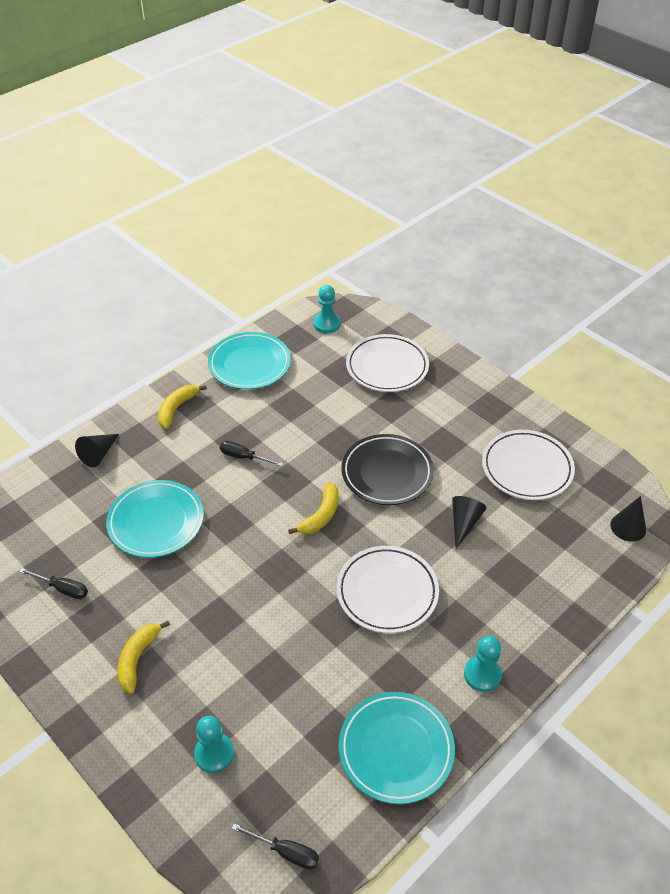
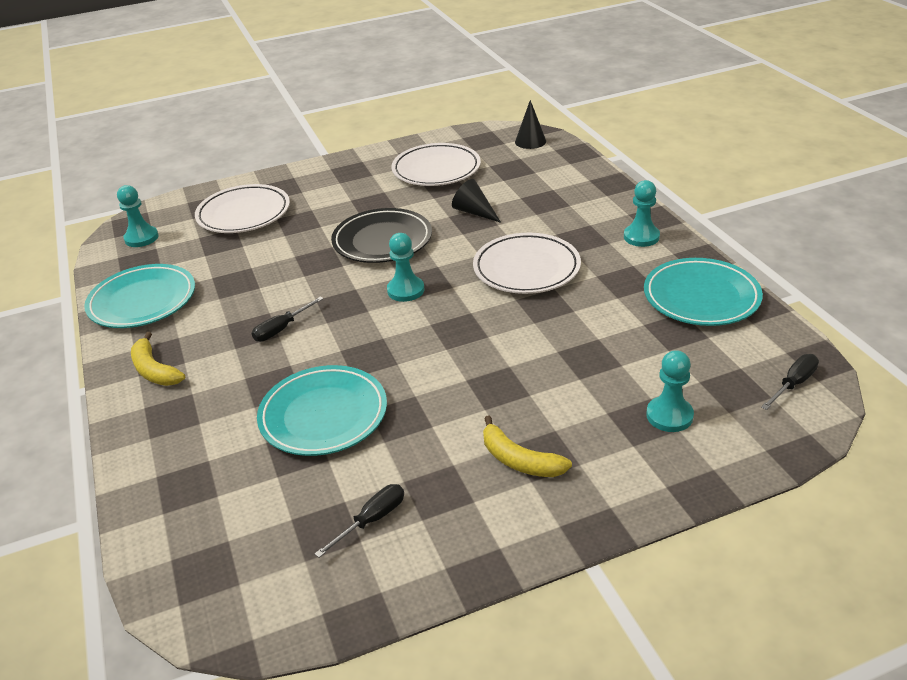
camera: 65 degrees left, 10 degrees down
(99, 454) = (165, 454): black cone -> none
(321, 515) = (405, 290): yellow banana -> turquoise pawn

